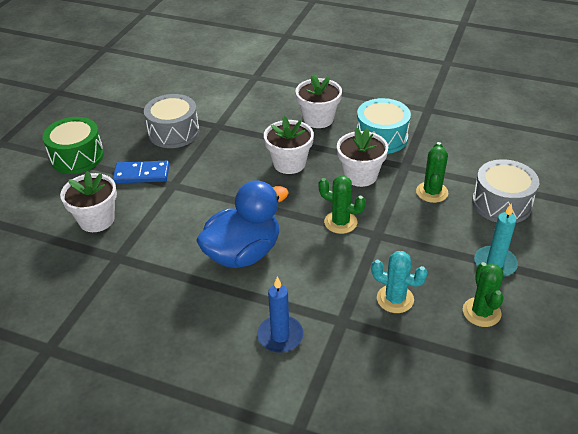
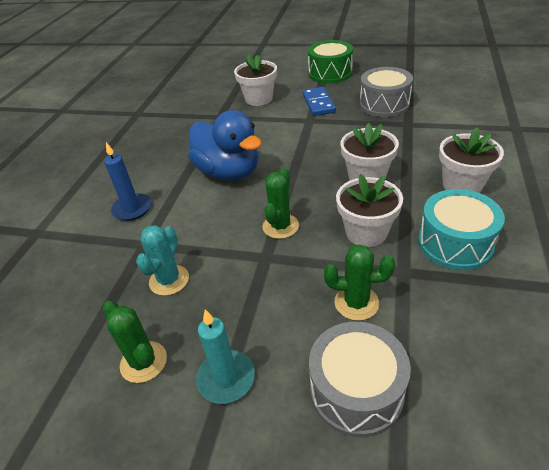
camera: 85 degrees right, 0 degrees up
(481, 312) = (143, 362): green cactus -> green cactus turned 60 degrees clockwise

